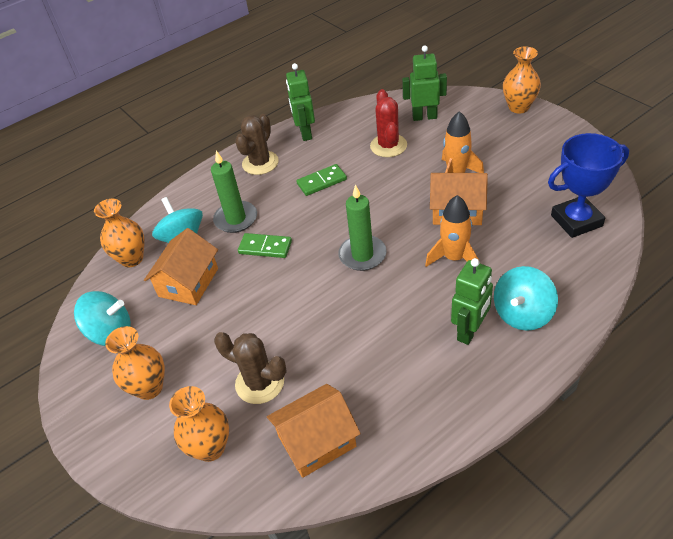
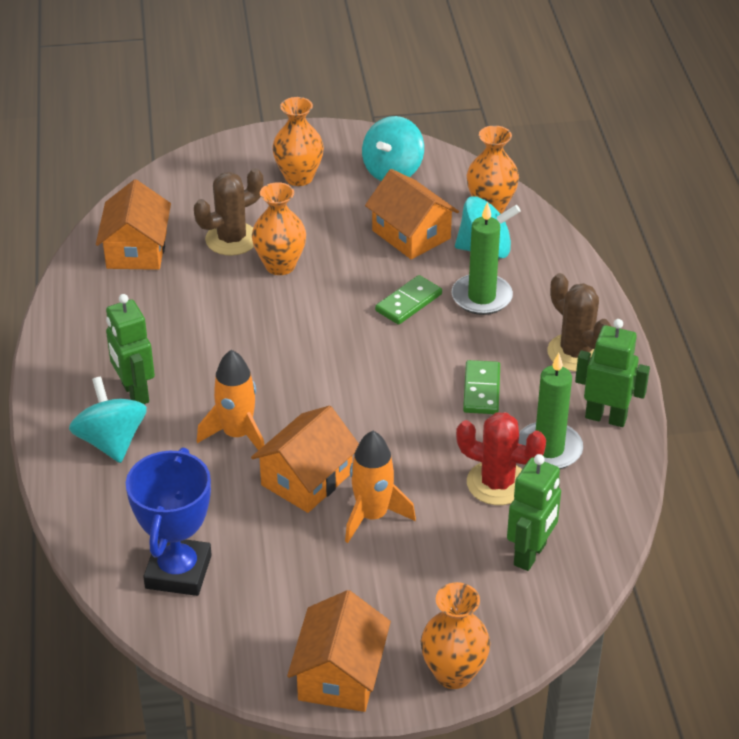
camera: 115 degrees right, 5 degrees down
(210, 448) = (198, 193): orange vase -> orange vase (280, 265)
(362, 255) = (318, 368): green candle -> green candle (549, 449)
(562, 136) = (340, 674): none -> orange house

